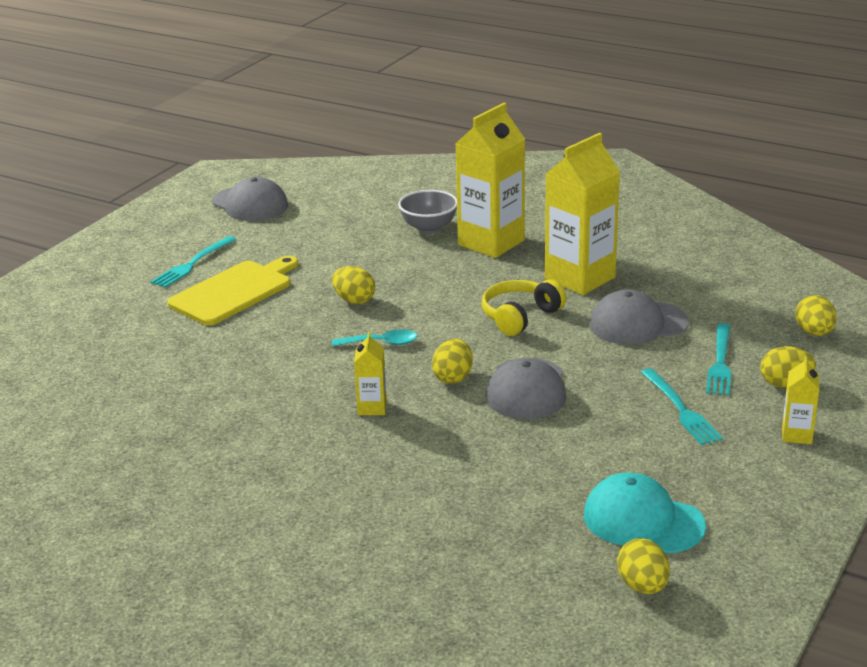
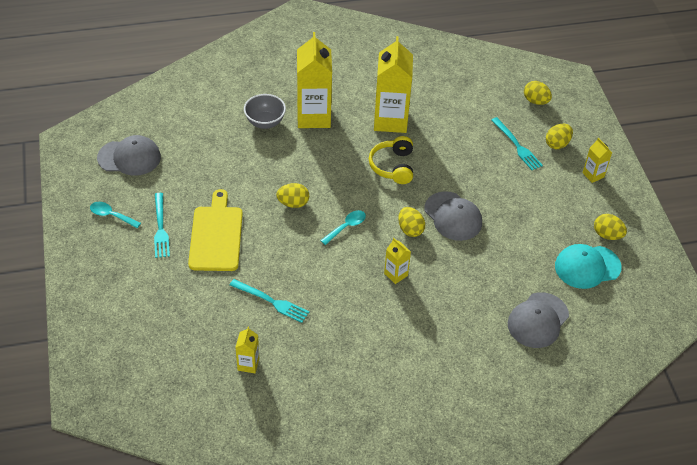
camera: 45 degrees left, 20 degrees up
(95, 403) = (248, 364): none -> yellow carton
(164, 237) = (111, 215): none -> turquoise spoon
(638, 324) = (454, 139): grey cap -> grey cap (538, 320)
(642, 586) = (624, 304): yellow egg -> yellow egg (607, 235)
(681, 409) = (532, 188): turquoise fork -> turquoise fork (271, 301)

